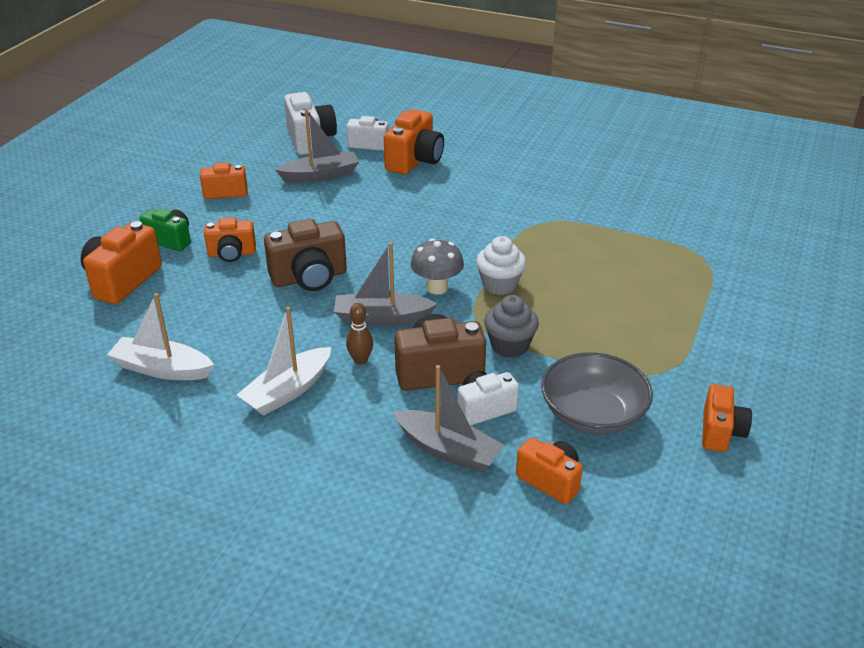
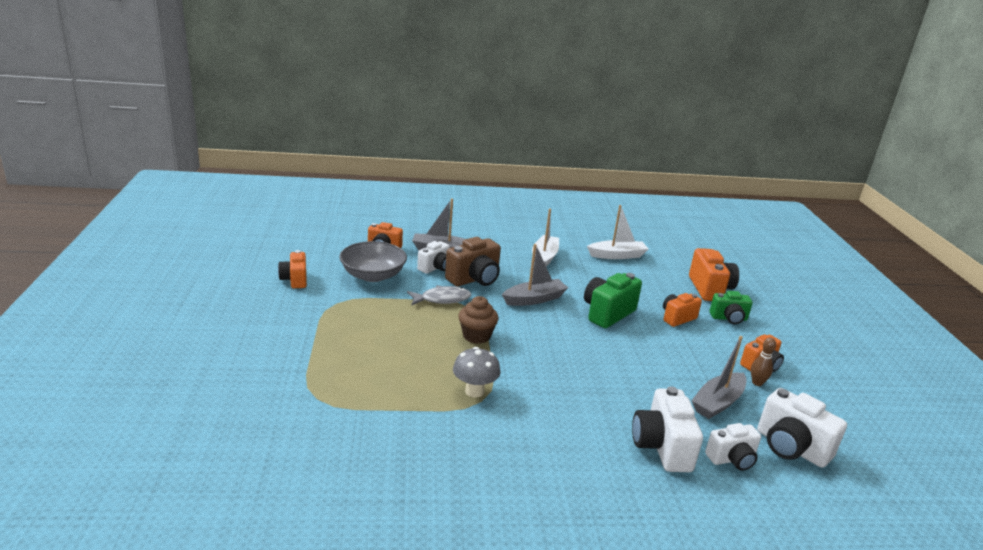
camera: 150 degrees right, 10 degrees down
(309, 278) = (607, 313): brown camera -> green camera
(360, 360) = (523, 276): brown bowling pin -> brown bowling pin (757, 383)
(414, 161) = (662, 447): orange camera -> white camera
(437, 288) = (518, 324): grey mushroom -> grey mushroom (474, 391)
(499, 285) = (476, 336): white cupcake -> brown cupcake
(509, 346) = (442, 299): grey cupcake -> grey fish

